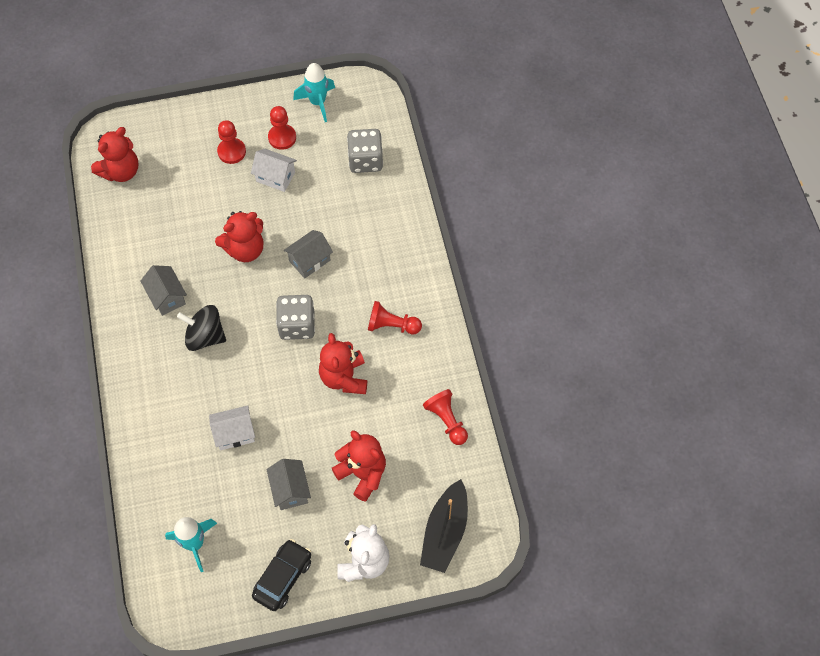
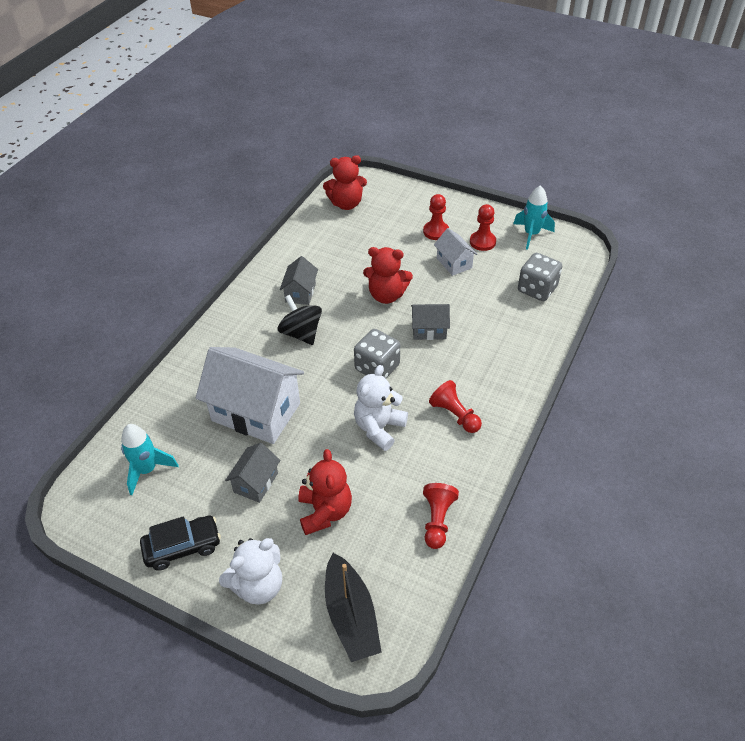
camera: 40 degrees right, 15 degrees down
(234, 433) = (256, 412): white house -> white house, size x2.01
(344, 377) = (379, 428): red teddy bear -> white teddy bear
(445, 532) = (351, 615): black boat -> black boat turned 75 degrees counterclockwise

